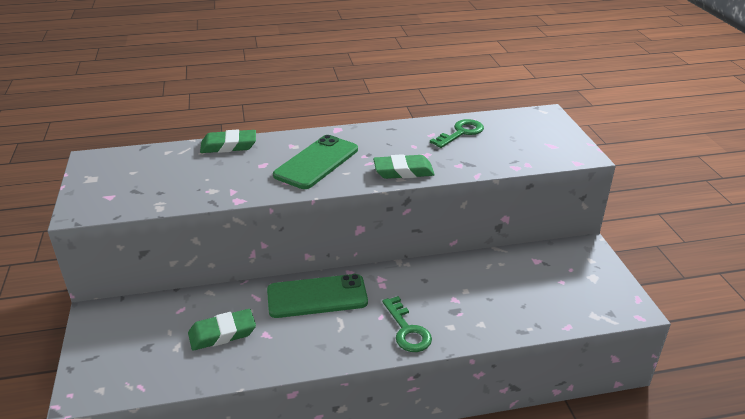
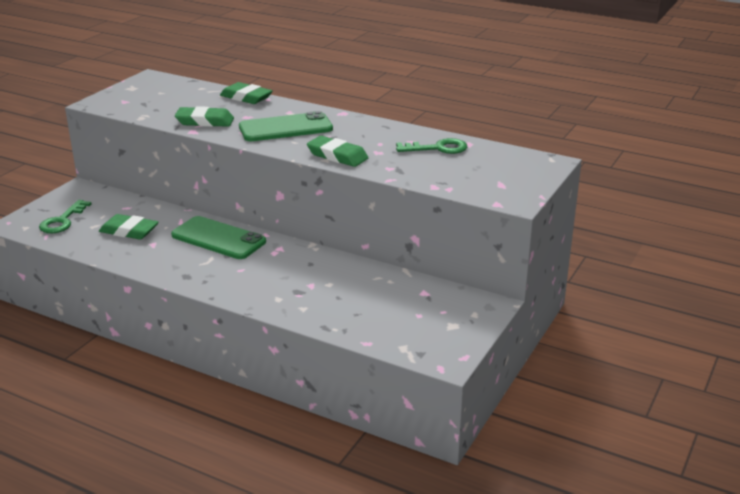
camera: 40 degrees right, 5 degrees down
(232, 185) = (205, 121): none -> green eraser
(407, 330) = (244, 285): green key -> green key (62, 221)

